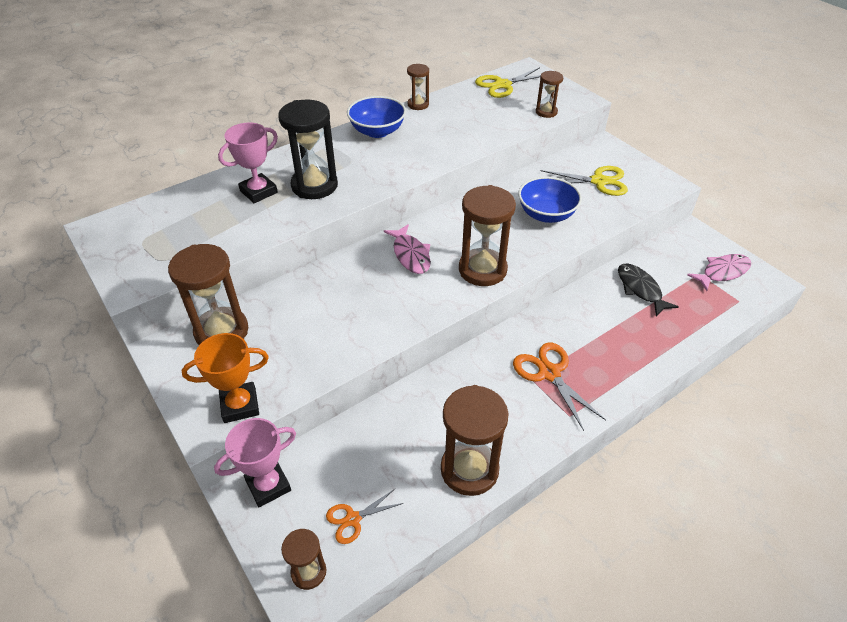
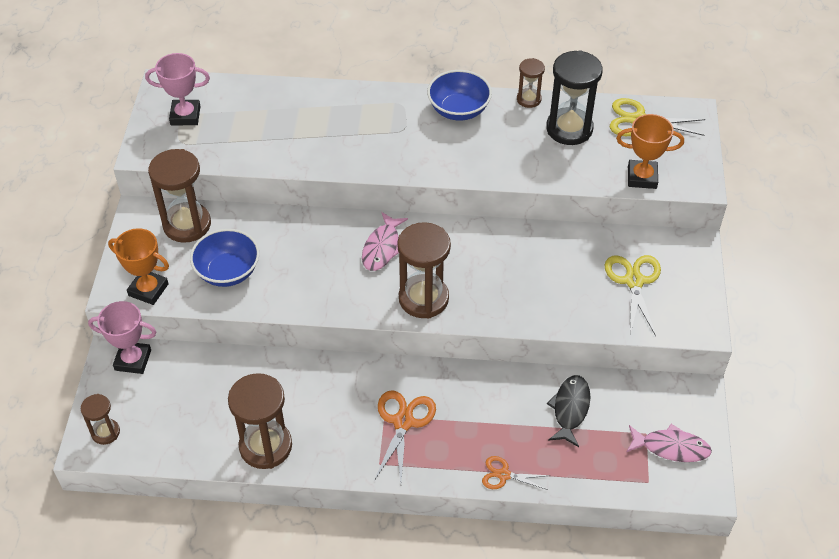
camera: 40 degrees right, 5 degrees up
(258, 192) = (301, 118): pink trophy -> pink trophy (185, 116)
(314, 185) = (349, 138): black hourglass -> black hourglass (569, 129)
(353, 519) = (161, 421): orange scissors -> orange scissors (504, 475)
(546, 112) = (642, 177): brown hourglass -> orange trophy
(546, 214) = (540, 283): blue bowl -> blue bowl (228, 272)
(598, 181) = (634, 281): yellow scissors -> yellow scissors turned 135 degrees counterclockwise

